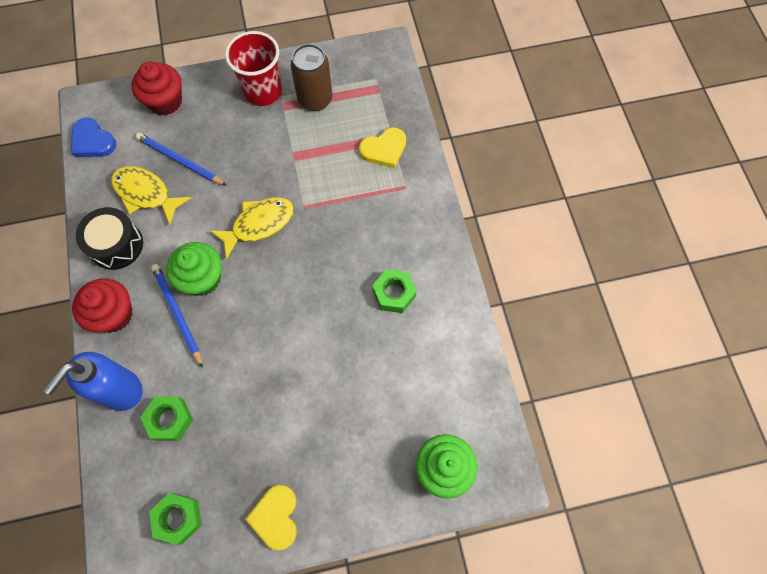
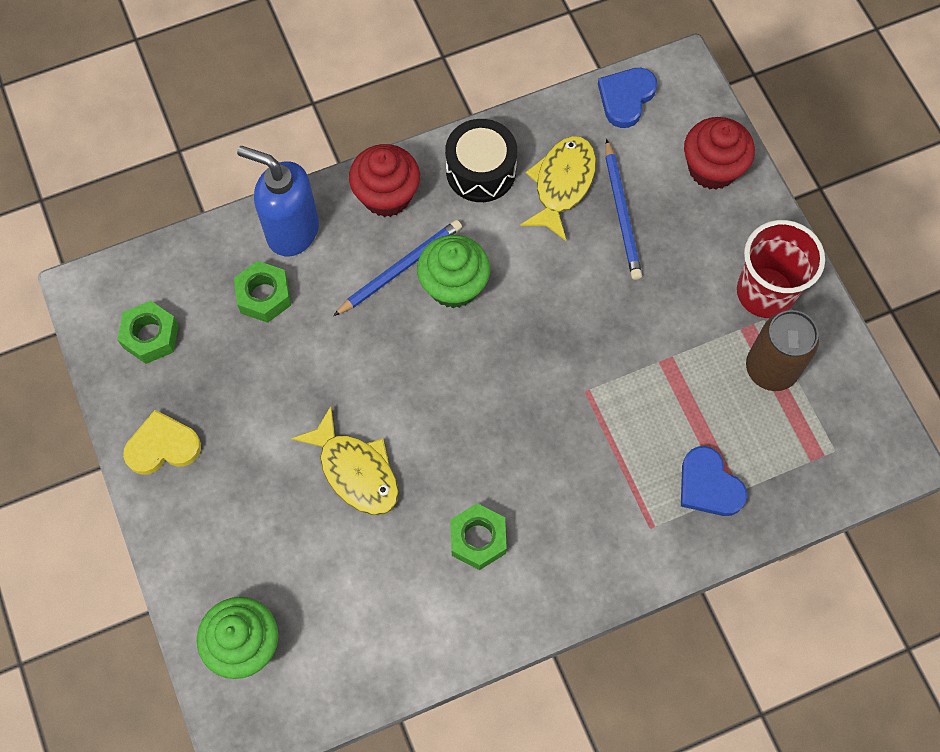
camera: 80 degrees right, 0 degrees up
(180, 161) = (622, 213): blue pencil -> blue pencil turned 150 degrees clockwise
(259, 224) = (547, 337): yellow fish -> yellow fish (355, 470)
(384, 149) = (709, 485): yellow heart -> blue heart

